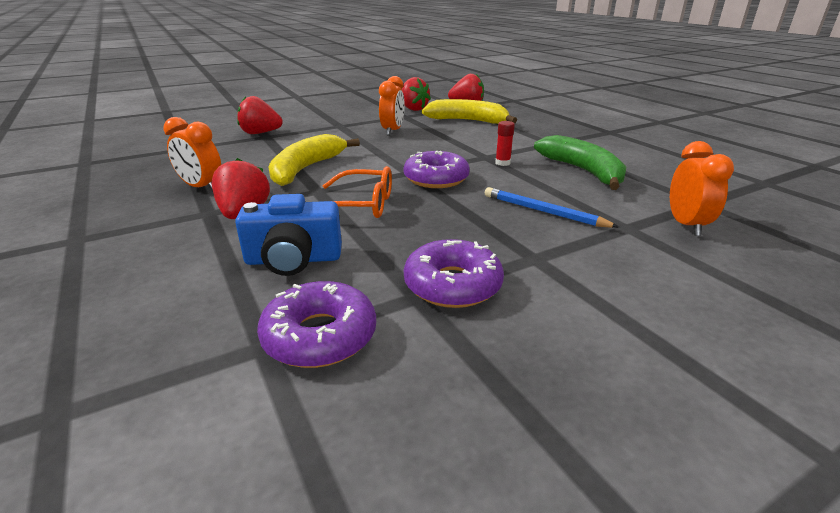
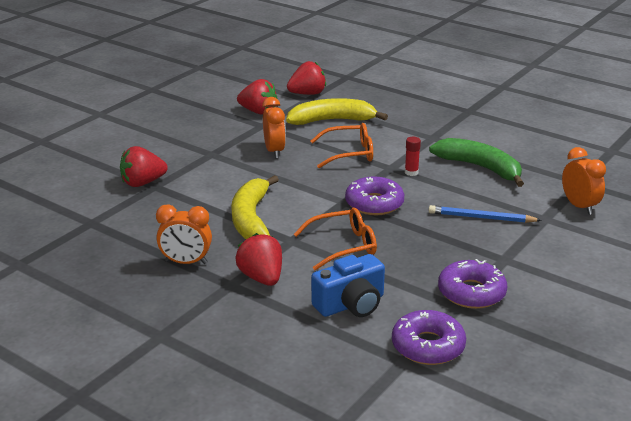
camera: 25 degrees left, 0 degrees up
(456, 141) = (348, 153): none -> orange glasses

